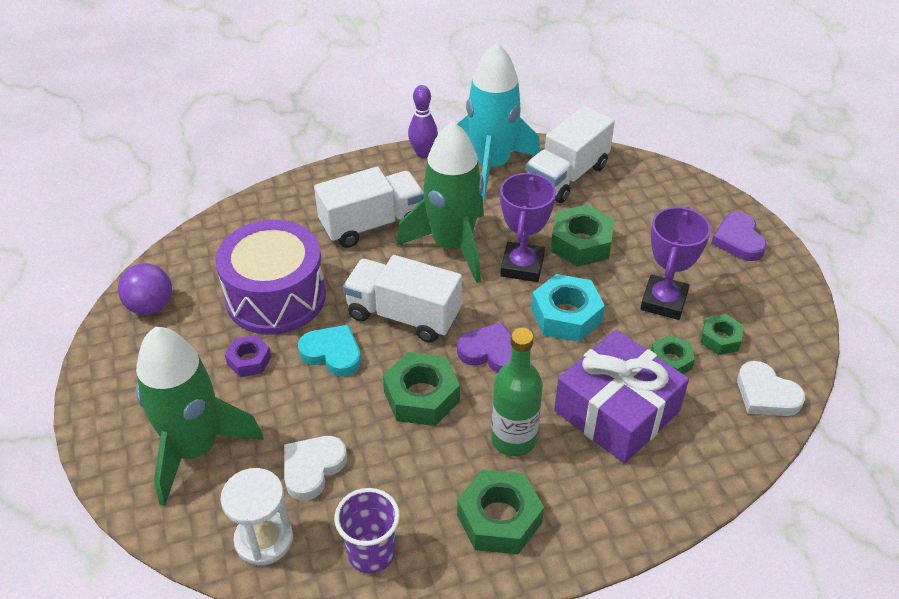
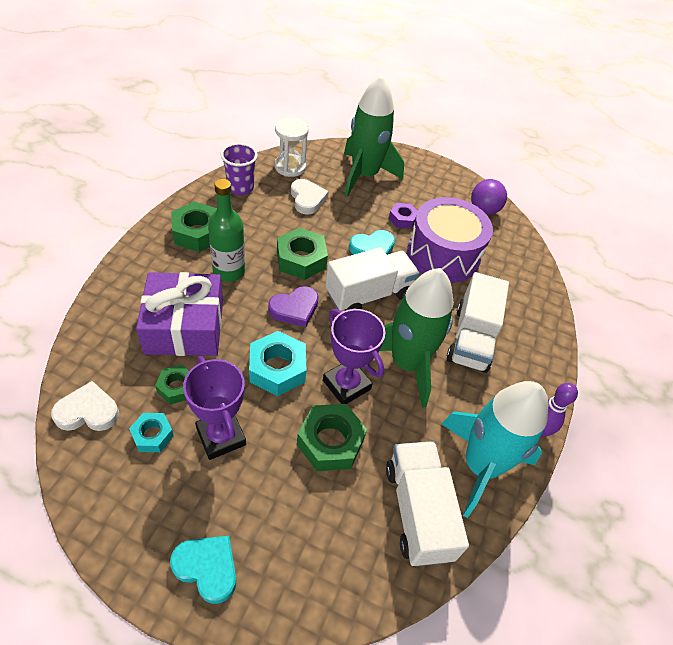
camera: 125 degrees right, 5 degrees up
(720, 339) = (152, 435): green nut -> turquoise nut
(738, 240) = (207, 568): purple heart -> turquoise heart

